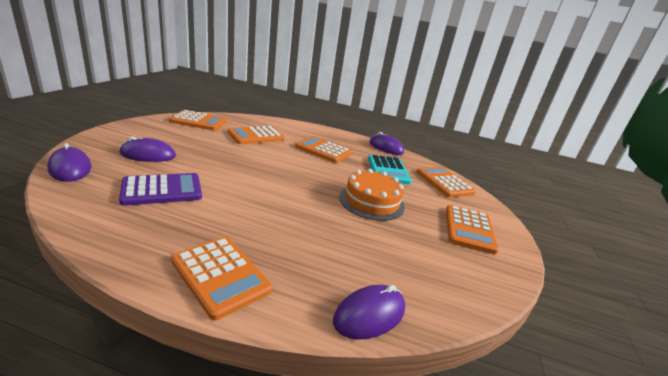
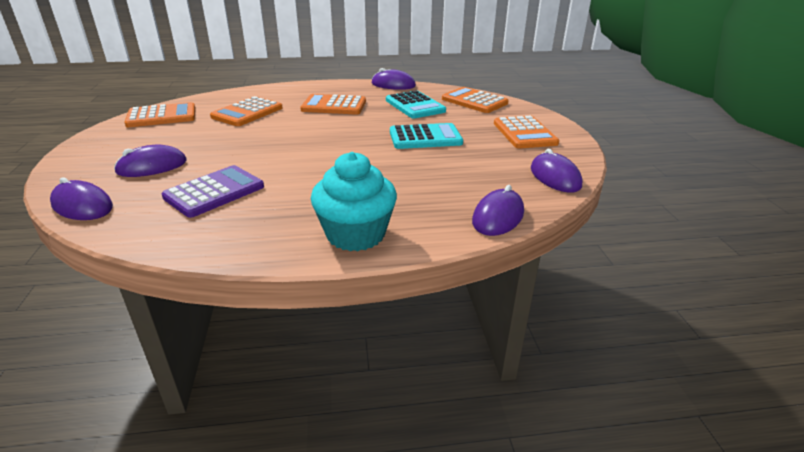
camera: 20 degrees left, 5 degrees up
(220, 275) = (355, 234): orange calculator -> turquoise cupcake
(371, 201) = (425, 137): orange cake -> turquoise calculator
(467, 290) = (555, 177): none -> purple mouse

